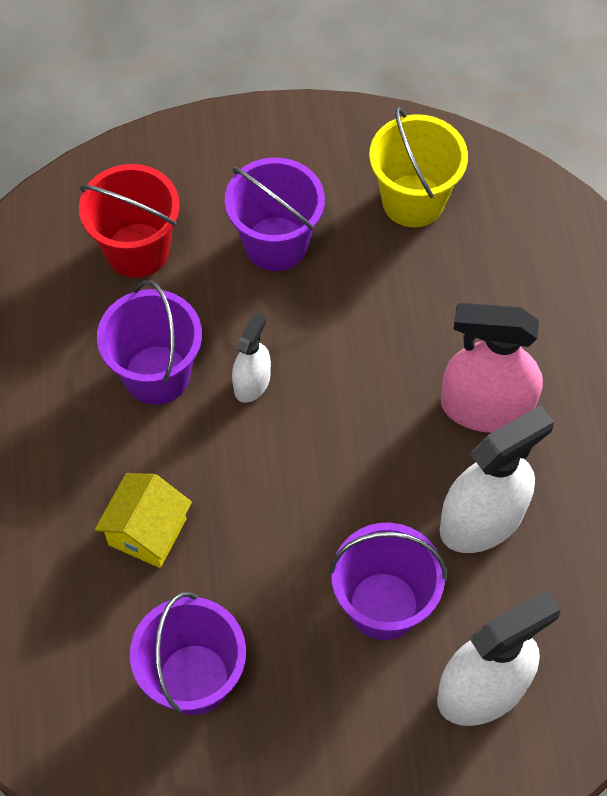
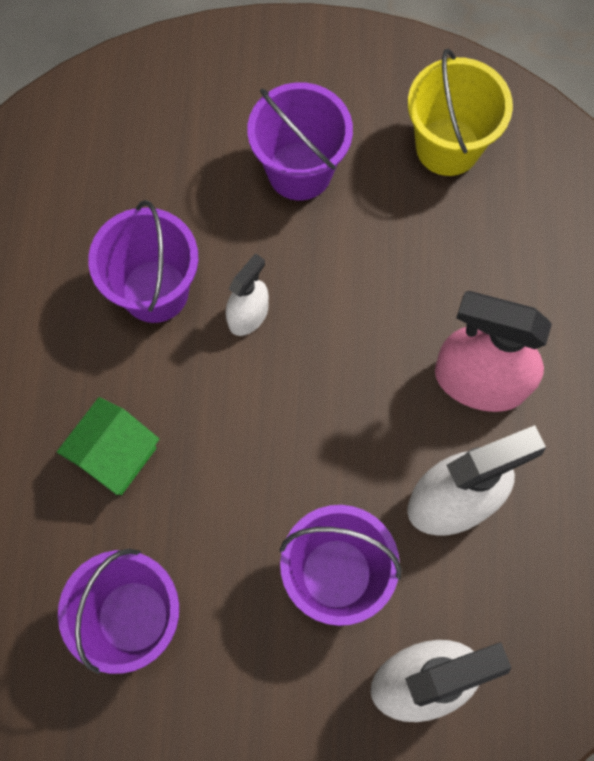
camera: 10 degrees right, 10 degrees up
(137, 250) = (159, 155): red bucket -> none
(147, 532) = (115, 455): yellow house -> green house

